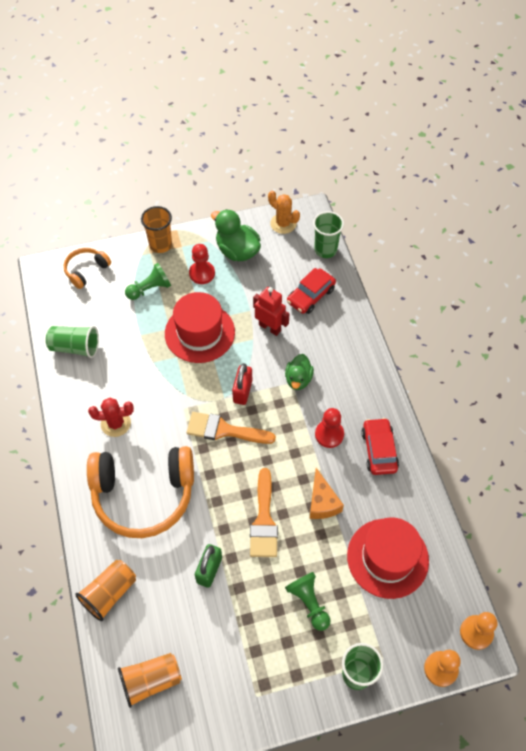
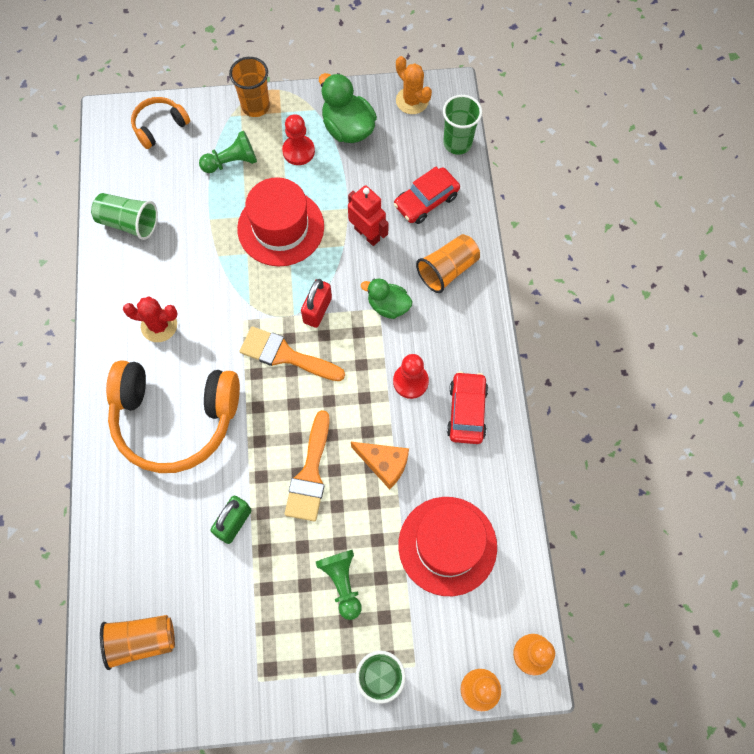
camera: 10 degrees right, 10 degrees up
(109, 593) = (114, 530): orange cup -> orange cup (447, 270)
(298, 379) = (388, 306): green duck -> green duck turned 90 degrees clockwise
(322, 502) = (384, 464): orange cheese -> orange cheese turned 60 degrees counterclockwise

